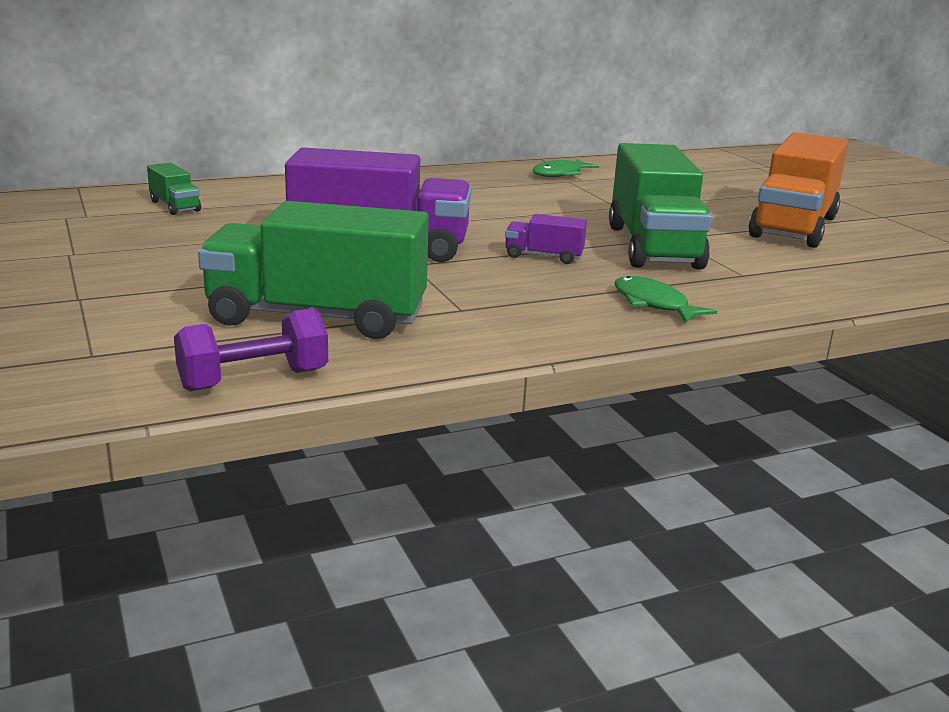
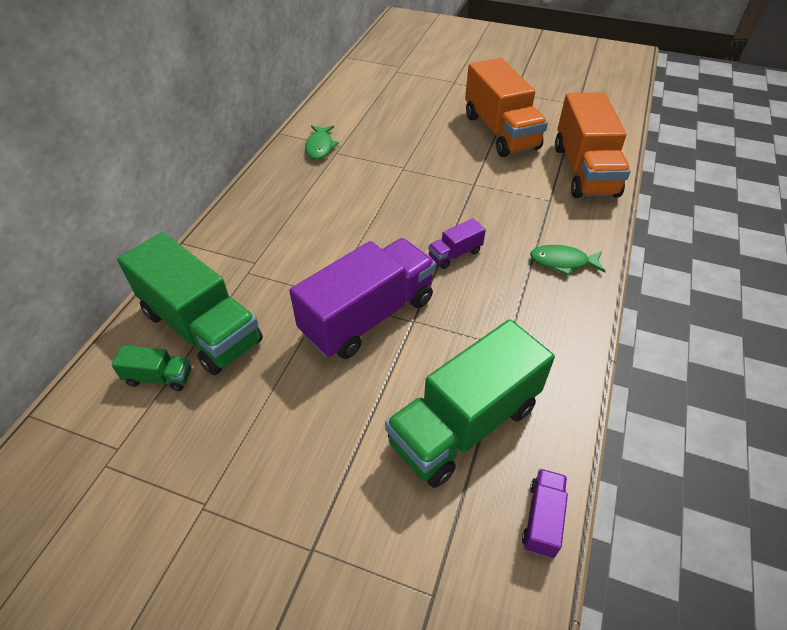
camera: 45 degrees left, 25 degrees up
(254, 380) = (542, 519): purple dumbbell -> purple truck
(653, 246) = (481, 201): green truck -> green truck (201, 327)
(846, 278) = (584, 170): none -> orange truck

